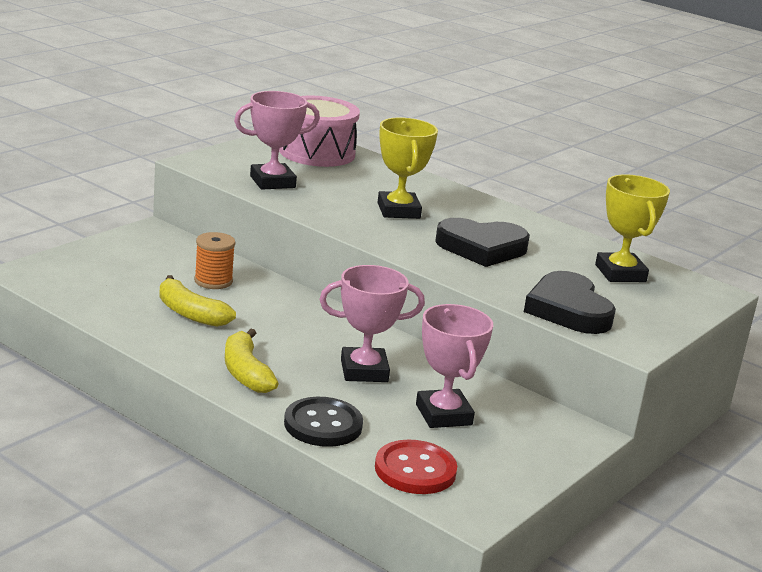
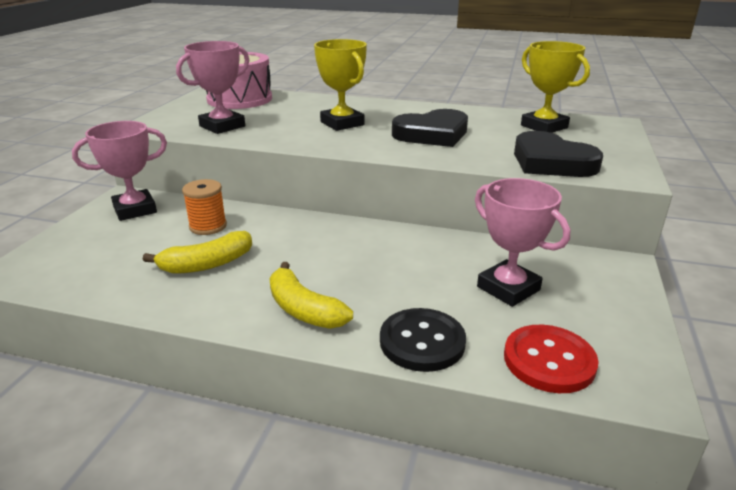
camera: 20 degrees left, 5 degrees up
(190, 313) = (207, 264): yellow banana -> yellow banana turned 45 degrees counterclockwise
(364, 371) = (404, 269): pink trophy -> pink trophy (135, 210)

